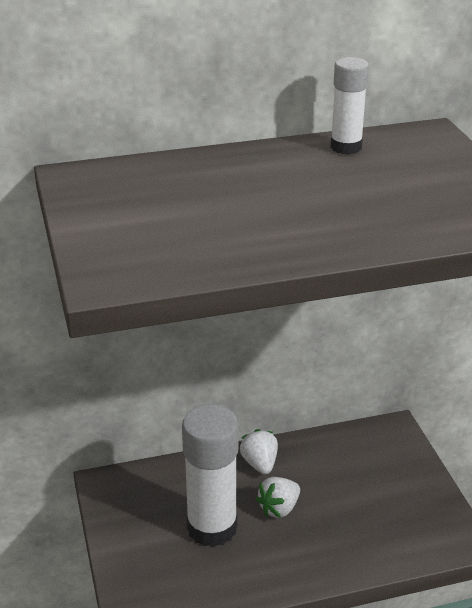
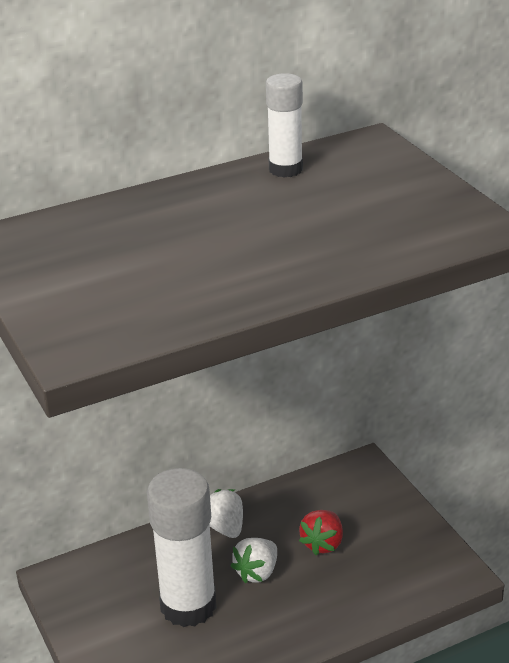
camera: 10 degrees left, 0 degrees up
(343, 493) = (323, 544): none -> red strawberry

